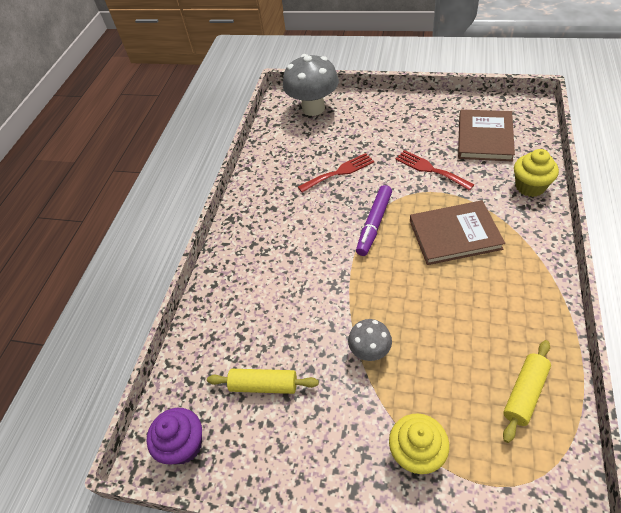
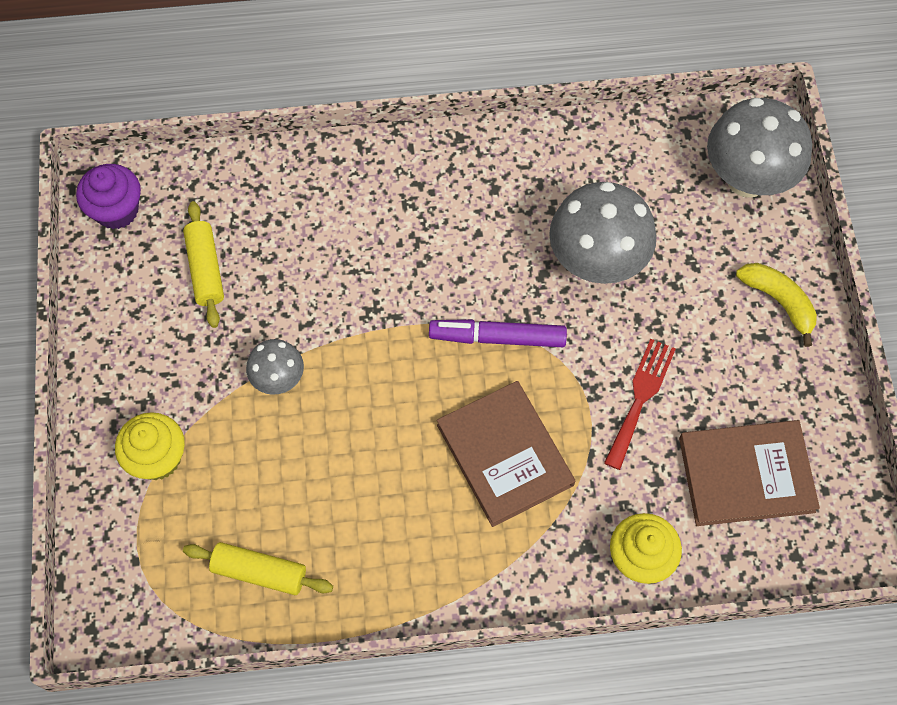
camera: 65 degrees right, 15 degrees up
(339, 172) = (596, 261): red fork -> grey mushroom
(387, 110) = (778, 301): none -> yellow banana

